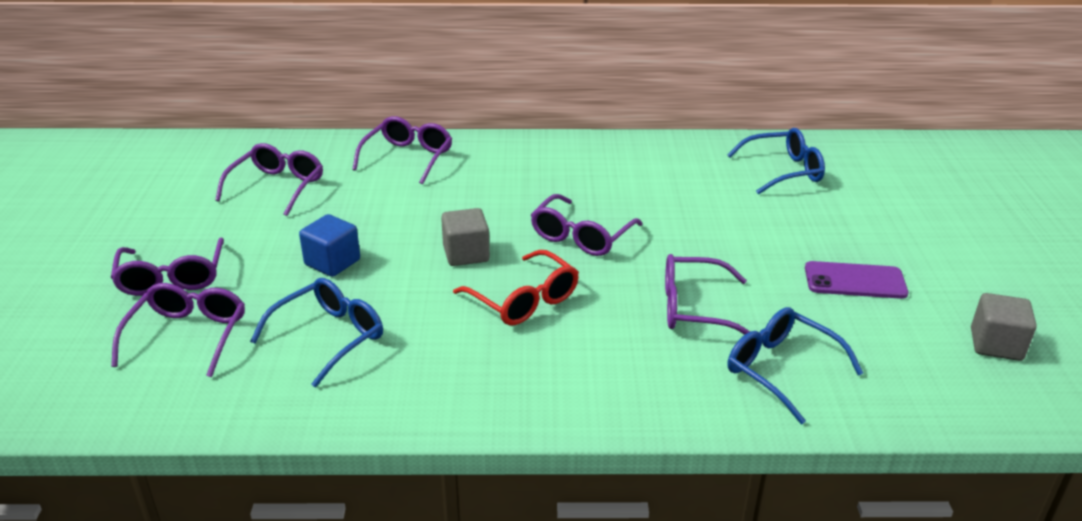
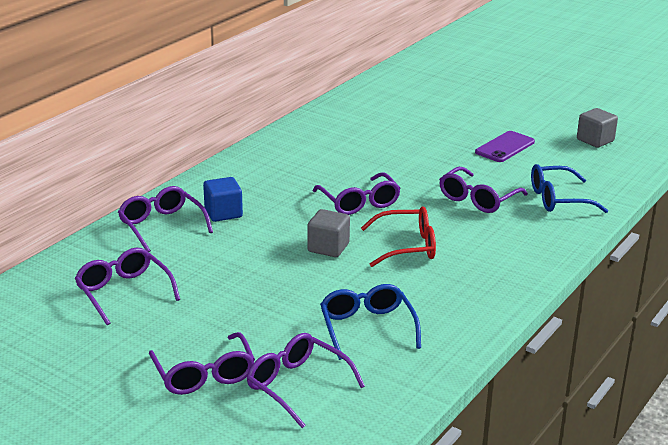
camera: 55 degrees left, 5 degrees down
(172, 278) = (204, 375): purple glasses -> purple glasses turned 45 degrees clockwise
(332, 262) = (272, 300): blue cube -> blue cube (223, 213)
(783, 171) = (370, 116): blue glasses -> none

